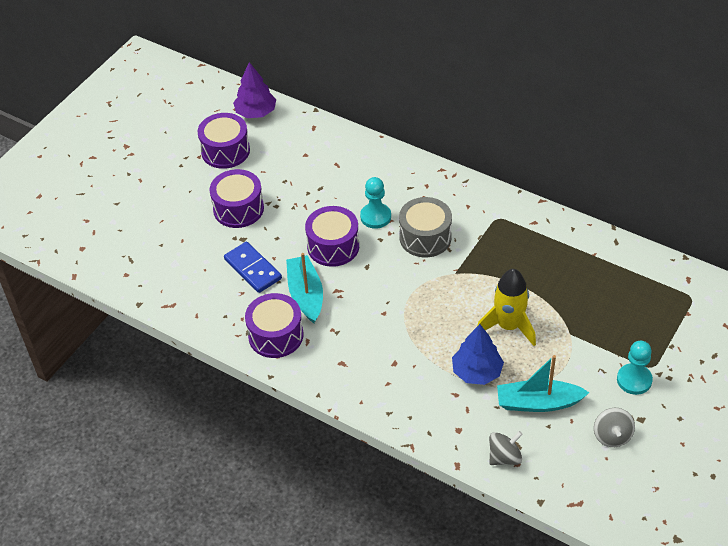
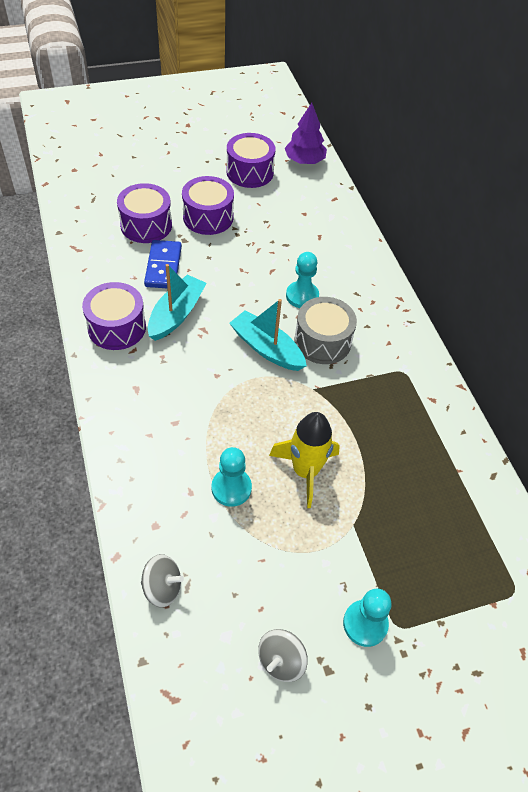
camera: 35 degrees right, 5 degrees up
(333, 246) = (242, 294): purple drum -> purple drum (146, 225)
(477, 372) = (231, 488): blue tree -> turquoise pawn
(538, 403) = (250, 564): turquoise boat -> turquoise boat (266, 348)

